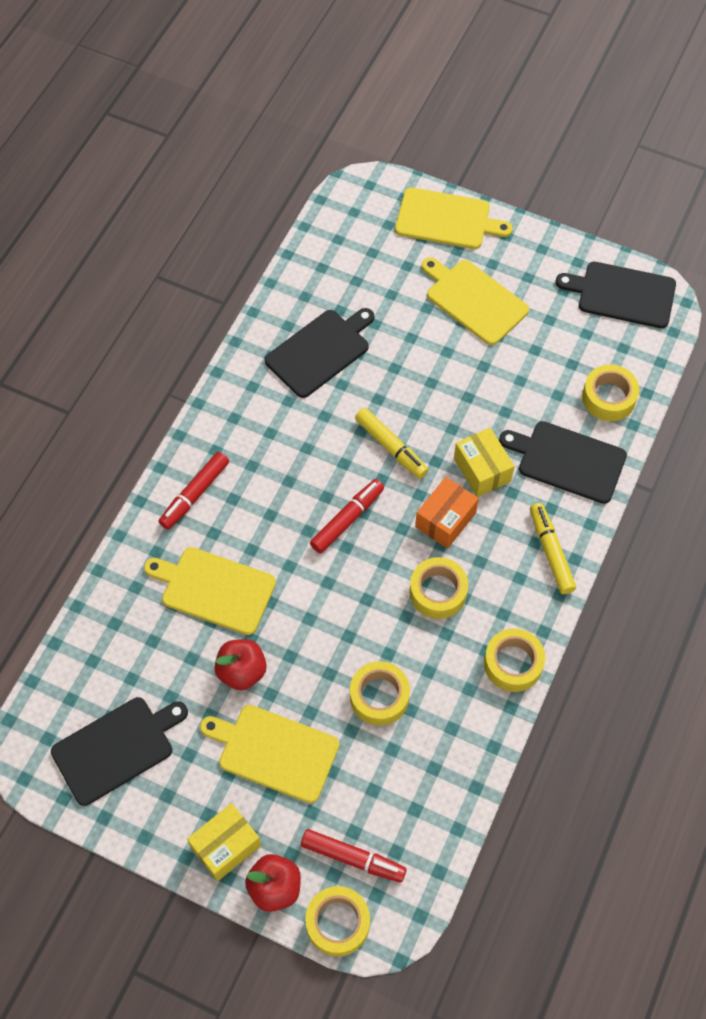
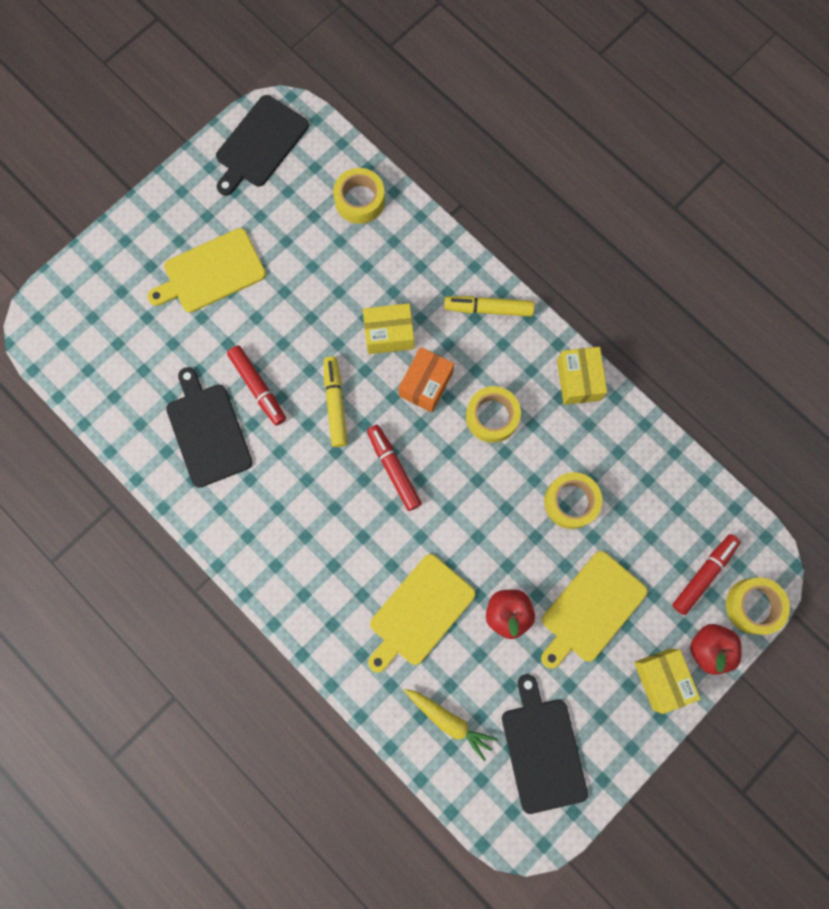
camera: 70 degrees left, 15 degrees up
(118, 650) = (449, 720): none -> yellow carrot
(195, 494) = (315, 599): red marker -> red marker (258, 387)
(391, 447) = (335, 404): yellow marker -> yellow marker turned 75 degrees counterclockwise
(445, 520) = (426, 384): orange box -> orange box turned 60 degrees clockwise
(447, 219) = (111, 262): yellow cutting board -> none
(513, 663) = (578, 380): yellow tape -> yellow box
(567, 461) = (408, 259): black cutting board -> none

